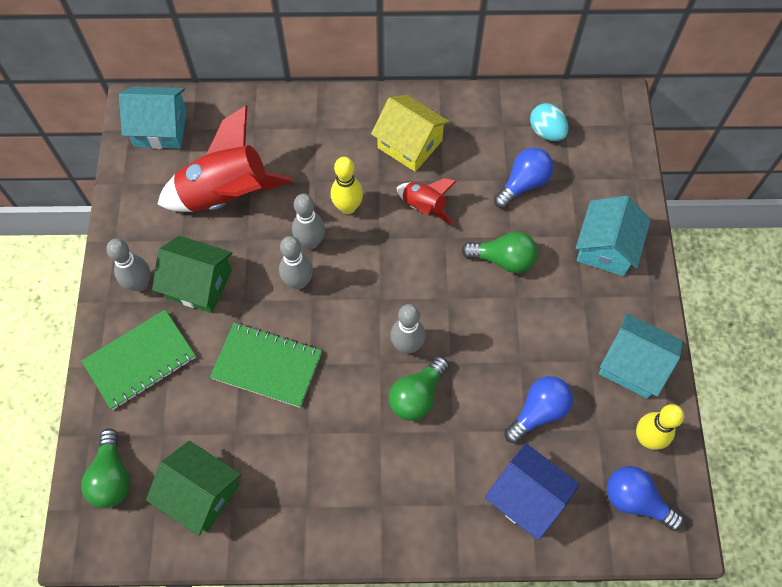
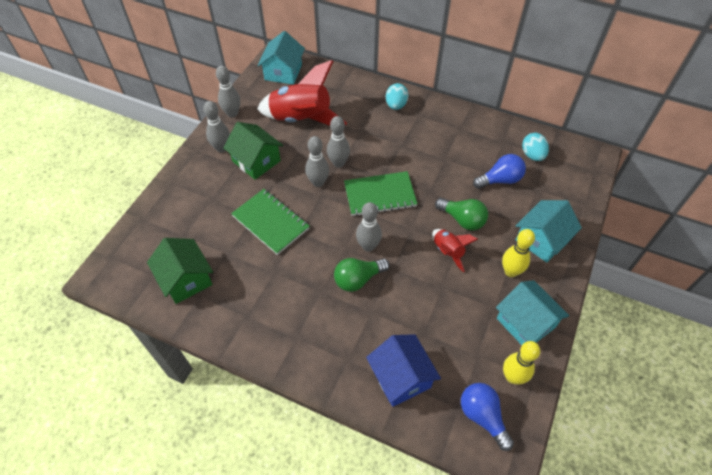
camera: 25 degrees right, 10 degrees down
(112, 477) = (140, 247): green light bulb -> none
(124, 224) = (232, 113): none -> grey bowling pin
(140, 360) = (196, 189): green notebook -> green notebook (380, 195)
(160, 128) = (283, 72): turquoise house -> turquoise house turned 75 degrees clockwise
(342, 123) = (396, 105): none -> turquoise egg
(348, 207) = (373, 152): yellow bowling pin -> yellow bowling pin (510, 271)
(410, 144) = (433, 131): yellow house -> none
(424, 207) = (424, 169): red rocket -> red rocket (448, 252)
(538, 412) = (438, 325): blue light bulb -> none

